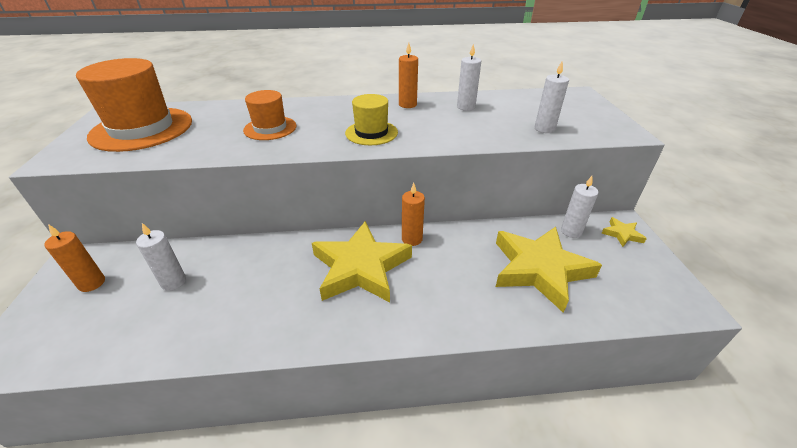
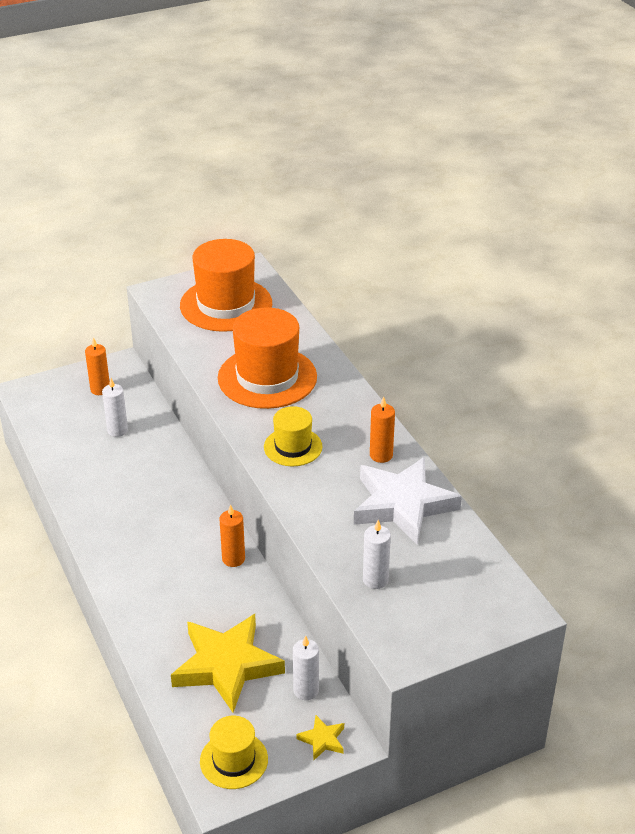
camera: 70 degrees right, 0 degrees up
(270, 128) = (267, 377): orange hat -> orange hat, size x1.81
(360, 267) = (177, 534): yellow star -> none
(466, 107) = (403, 505): white candle -> white star
(651, 288) = (234, 760): none -> yellow hat

